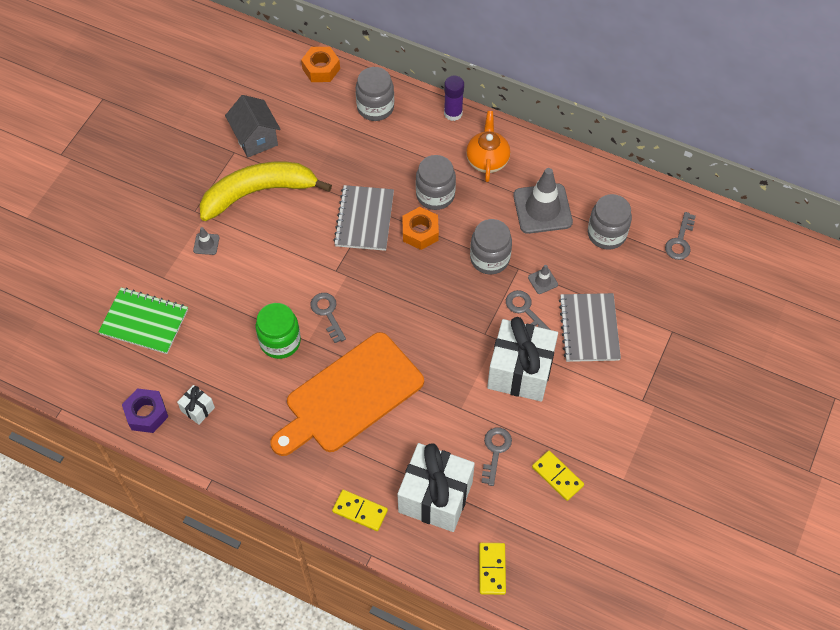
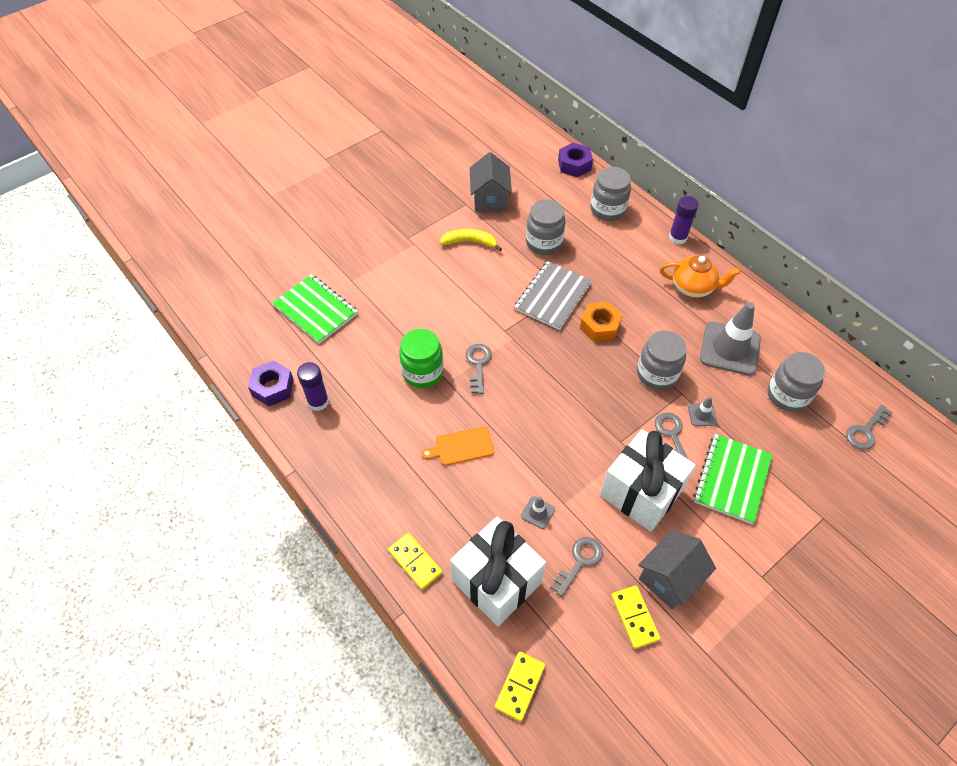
camera: 25 degrees right, 5 degrees down
(197, 409) = (318, 402): white gift -> purple glue stick
(206, 244) = (403, 267): grey traffic cone -> grey traffic cone (537, 512)
(259, 192) = (470, 242): yellow banana -> yellow banana, size x0.49
(321, 69) = (574, 165): orange nut -> purple nut
(350, 396) = (461, 446): orange cutting board -> orange cutting board, size x0.42
(435, 195) = (629, 299): grey jar -> grey jar (544, 243)
(487, 160) = (693, 287): orange teapot -> orange teapot turned 75 degrees clockwise
(572, 433) = (669, 578): none -> grey house
(589, 328) = (732, 479): grey notebook -> green notebook

